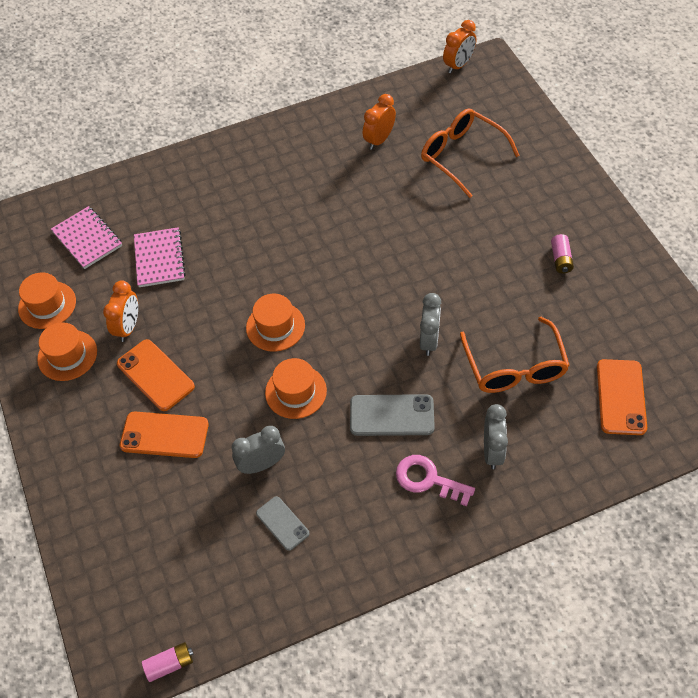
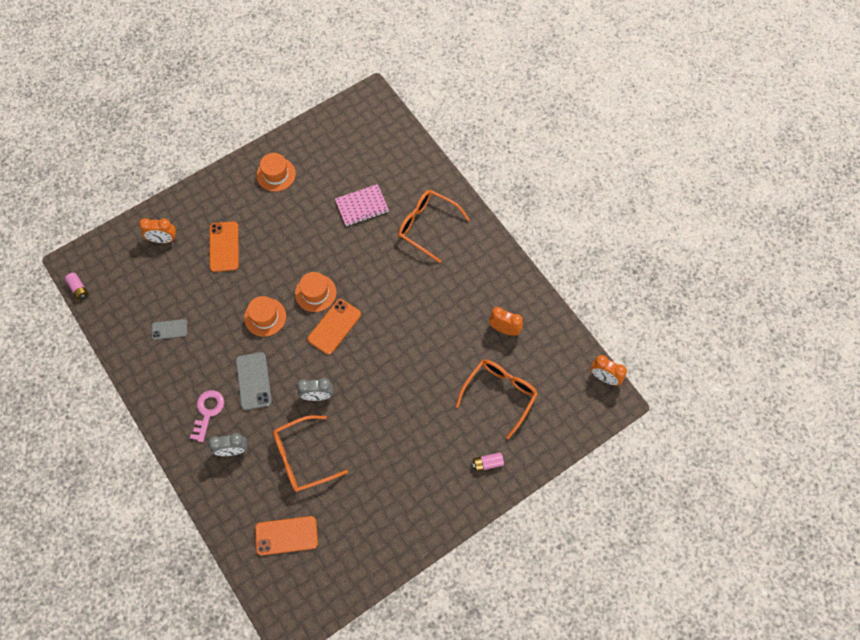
camera: 75 degrees right, 10 degrees up
(47, 305) = (313, 150): orange hat -> none
(87, 239) = (371, 157): pink notebook -> none
(128, 327) = (302, 203): orange clock -> orange clock (163, 240)
(155, 375) = (267, 229): orange phone -> orange phone (334, 327)
(215, 193) = (427, 226): none -> orange glasses
(262, 464) = (209, 308): grey clock -> none
(282, 523) = (169, 329): grey phone -> grey phone turned 45 degrees clockwise
(561, 259) = (406, 482): pink battery -> pink battery (487, 463)

